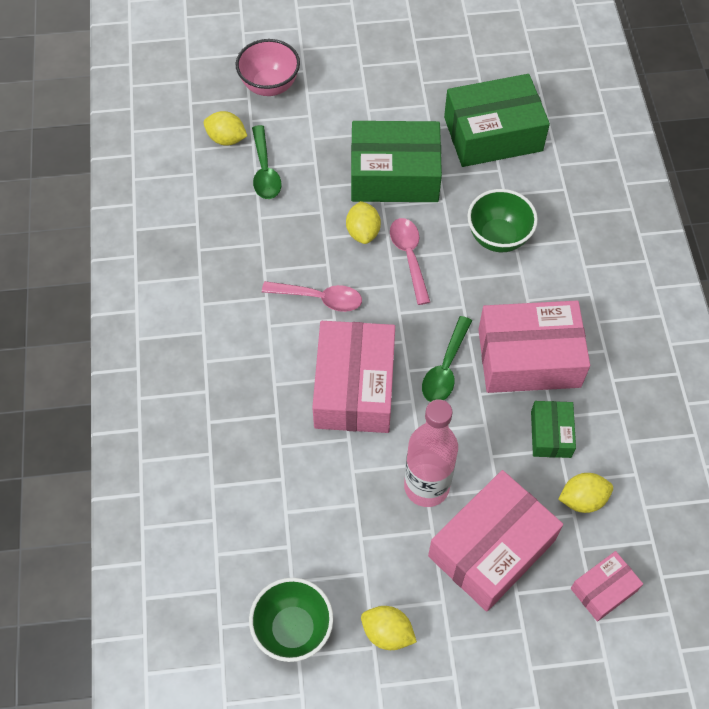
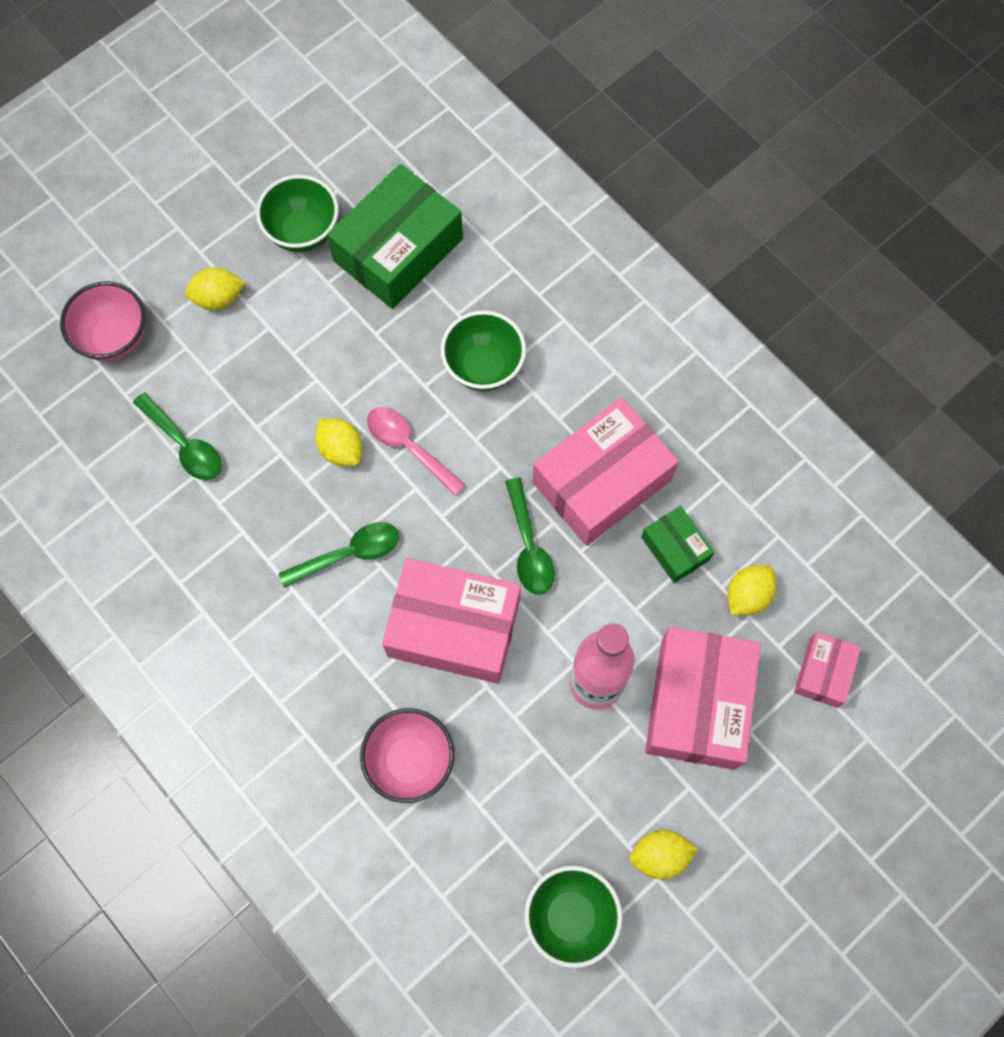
camera: 35 degrees left, 10 degrees up
(226, 139) = (113, 433): yellow lemon -> yellow lemon (218, 298)
(261, 452) = (410, 761): none -> pink bowl
(319, 298) = (349, 554): pink spoon -> green spoon
(354, 387) = (454, 627): pink box -> pink box turned 45 degrees counterclockwise
(394, 175) = (328, 362): green box -> none
(437, 90) = (303, 232): none -> green bowl

